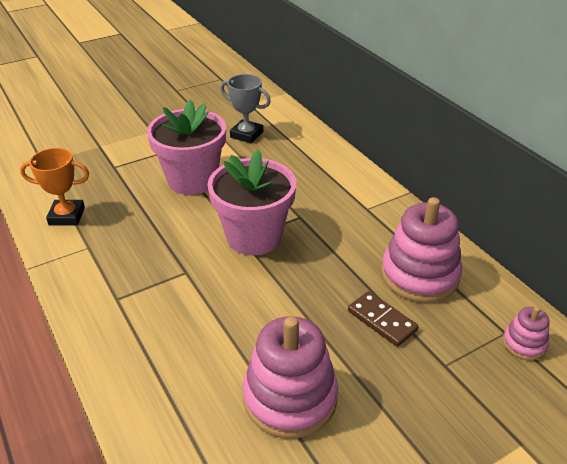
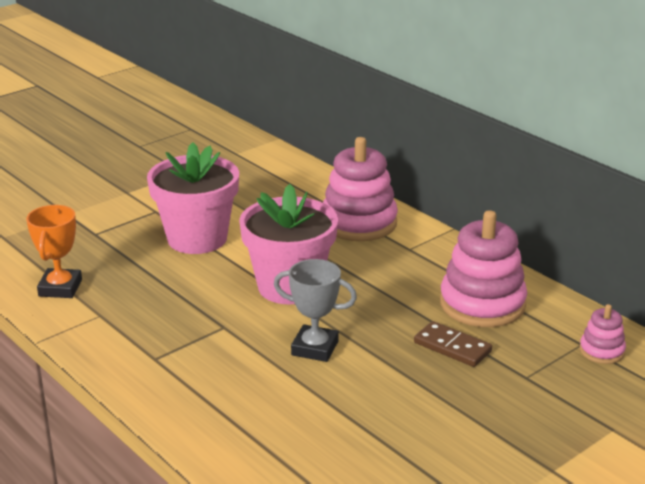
camera: 10 degrees left, 10 degrees down
(67, 216) = (60, 288): orange trophy -> orange trophy turned 75 degrees counterclockwise
(246, 134) = (245, 187): grey trophy -> grey trophy (315, 348)
(290, 398) = (375, 420): pink stacking toy -> pink stacking toy (359, 223)

